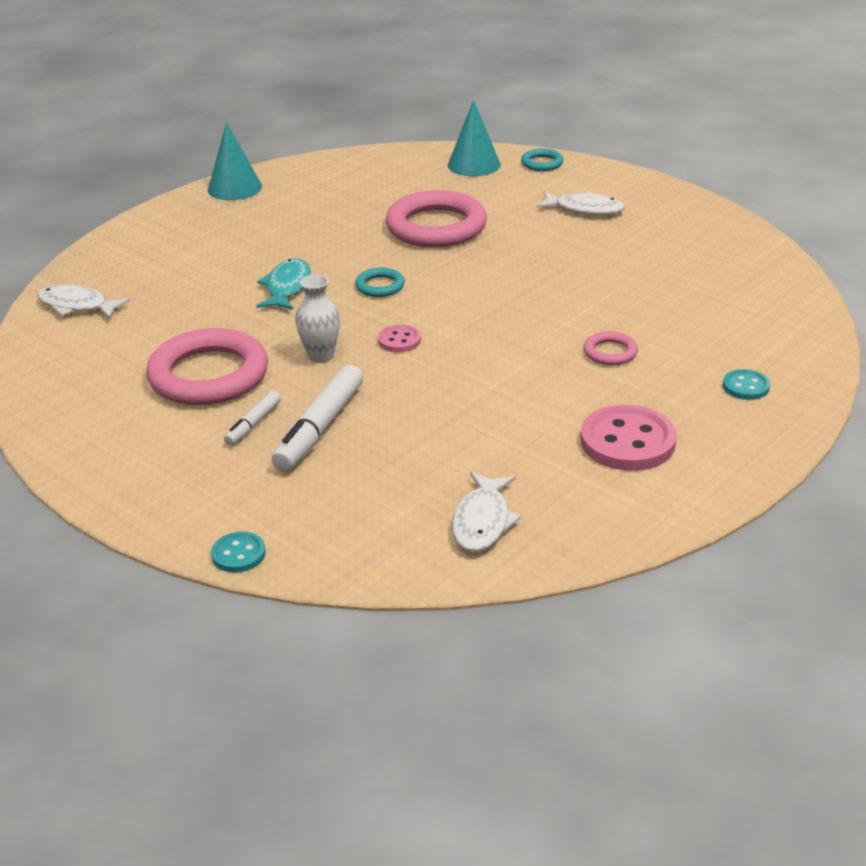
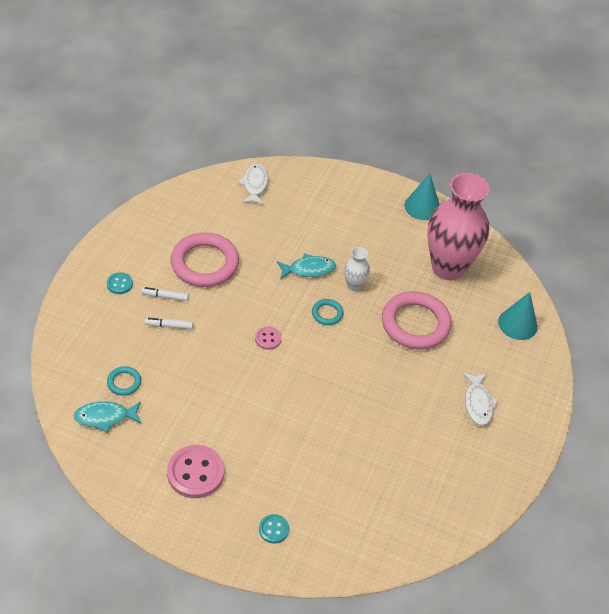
camera: 65 degrees right, 15 degrees up
(238, 554) = (58, 323): turquoise button -> turquoise button (119, 284)
(319, 428) = (169, 326): white marker -> white marker, size x0.53
(321, 356) = (239, 306): white vase -> white vase (354, 285)
(354, 190) = (448, 268): none -> pink vase
(482, 521) = (105, 417): white fish -> turquoise fish
(542, 163) = (540, 364): turquoise ring -> turquoise ring (124, 382)
(610, 352) = (290, 449): pink ring -> none

